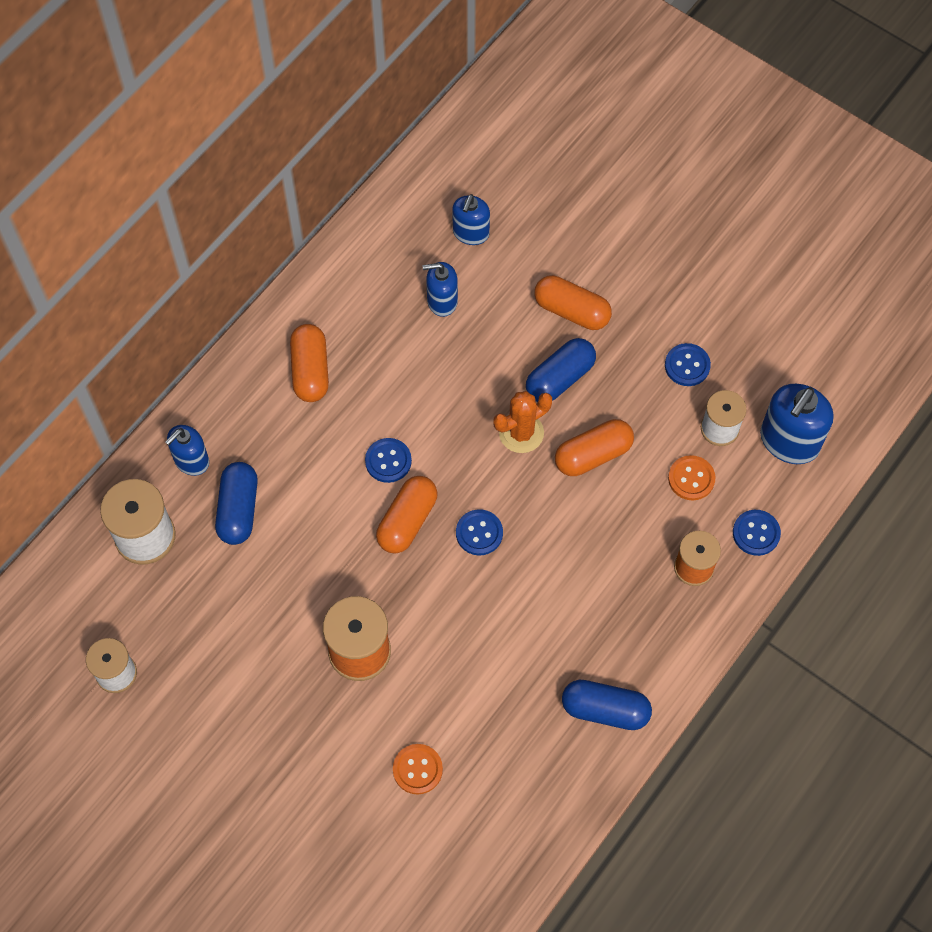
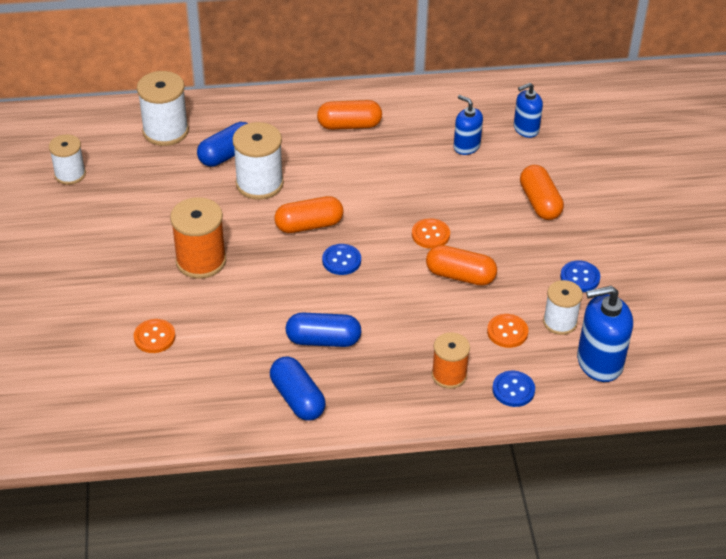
camera: 45 degrees right, 20 degrees down
(191, 460) = (233, 118): blue soap dispenser -> none
(308, 516) = (259, 184): none -> white spool
(310, 371) = (349, 125): orange capsule -> orange capsule turned 45 degrees clockwise
(388, 461) = (336, 192): blue button -> none
(521, 433) = (430, 235): orange cactus -> orange button
(560, 378) = (489, 227): blue capsule -> blue capsule (323, 340)

